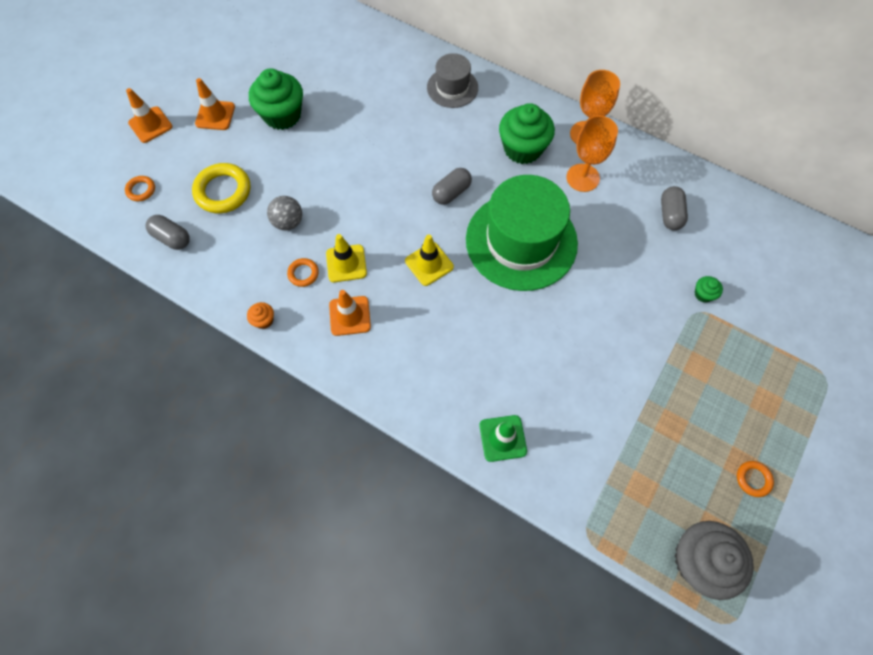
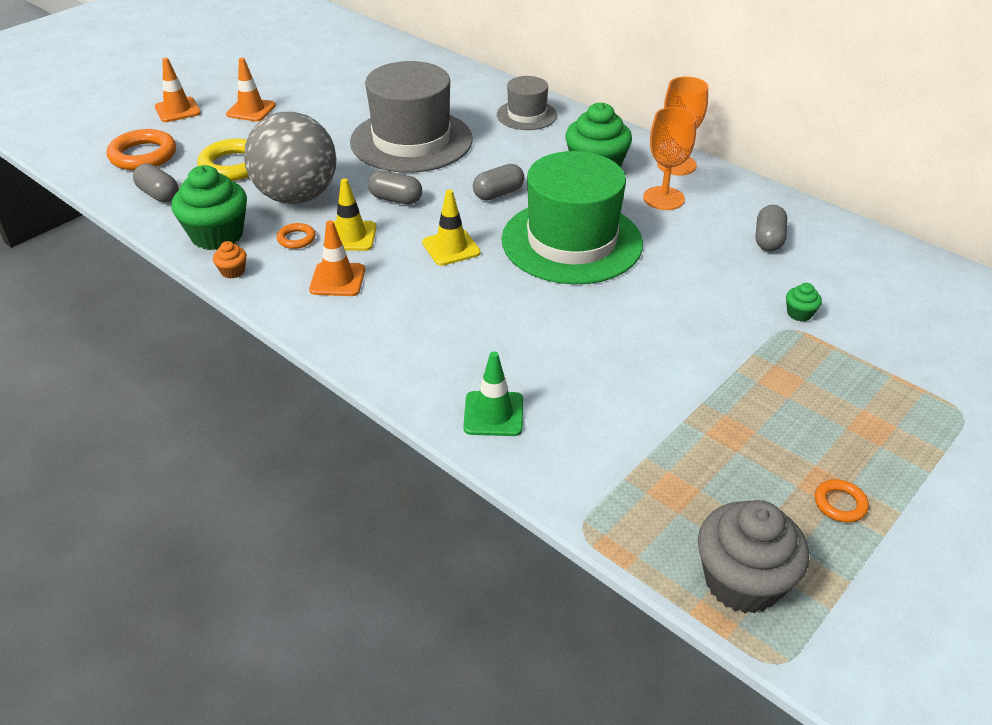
camera: 10 degrees right, 25 degrees down
(141, 190) = (143, 155): orange ring -> orange ring, size x1.95
(282, 115) = (325, 117): green cupcake -> green cupcake (217, 235)
(288, 222) = (296, 196): grey ball -> grey ball, size x2.17
(364, 136) = (411, 141): none -> grey hat
(370, 212) = (395, 199): none -> grey capsule

